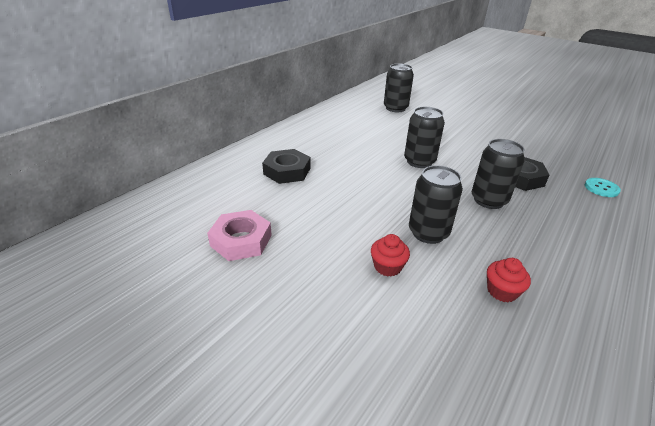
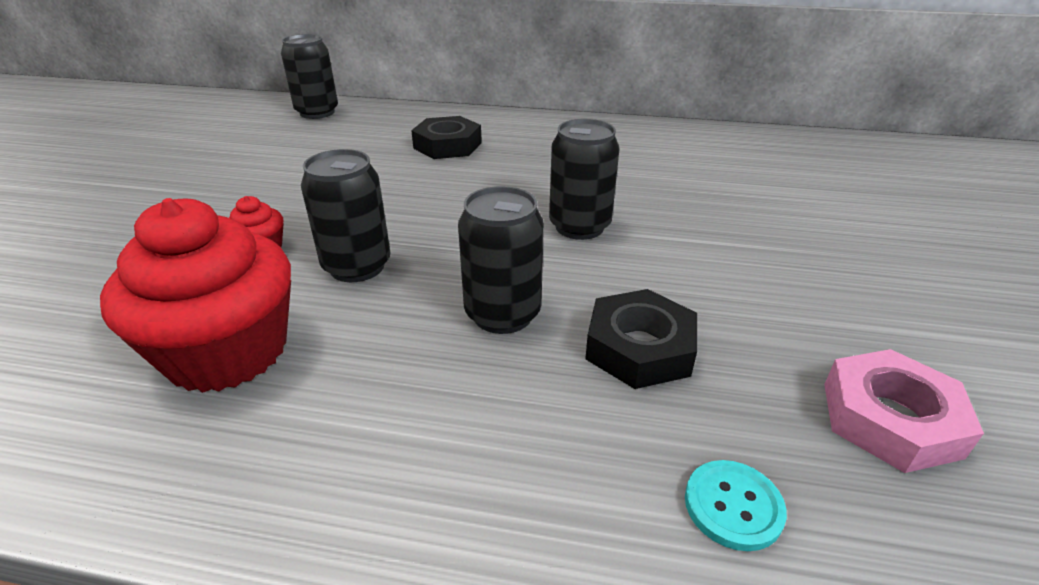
camera: 65 degrees right, 0 degrees up
(241, 240) = (283, 159): pink nut -> pink nut (890, 419)
(395, 108) = (771, 172): black can -> black can (317, 112)
(502, 291) = (227, 352): red cupcake -> red cupcake, size x2.31

